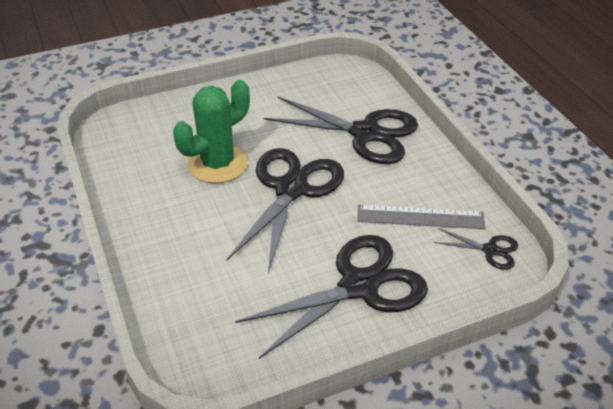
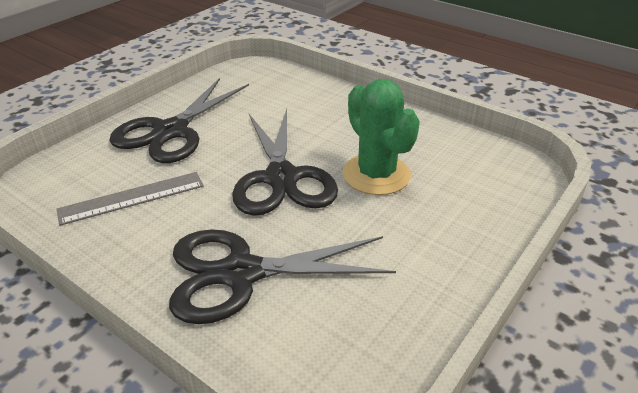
camera: 150 degrees right, 5 degrees down
(217, 164) = (376, 174): green cactus -> green cactus turned 45 degrees counterclockwise
(490, 250) = (50, 192): black scissors -> none

